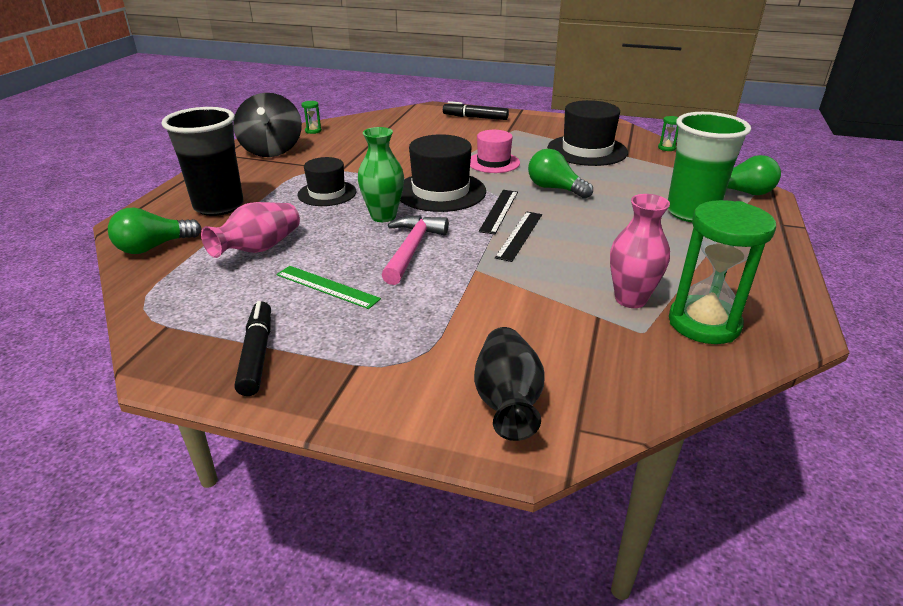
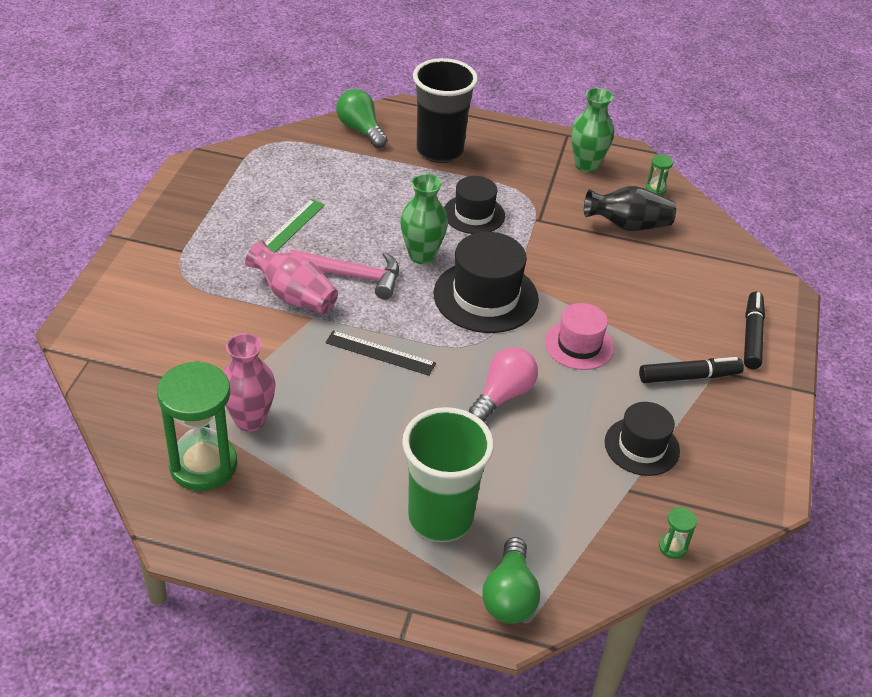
camera: 85 degrees right, 10 degrees up
(257, 354) = (203, 203): black marker -> black marker (689, 377)
(259, 249) = (356, 185): pink vase -> pink vase (294, 296)
(272, 150) = (586, 165): black spinning top -> green vase
(499, 211) = (438, 341): black ruler -> none
(507, 401) = (125, 325): black vase -> black vase (628, 225)
(554, 188) = (503, 395): green light bulb -> pink light bulb
(587, 150) = (642, 446): black hat -> black hat, size x0.64

